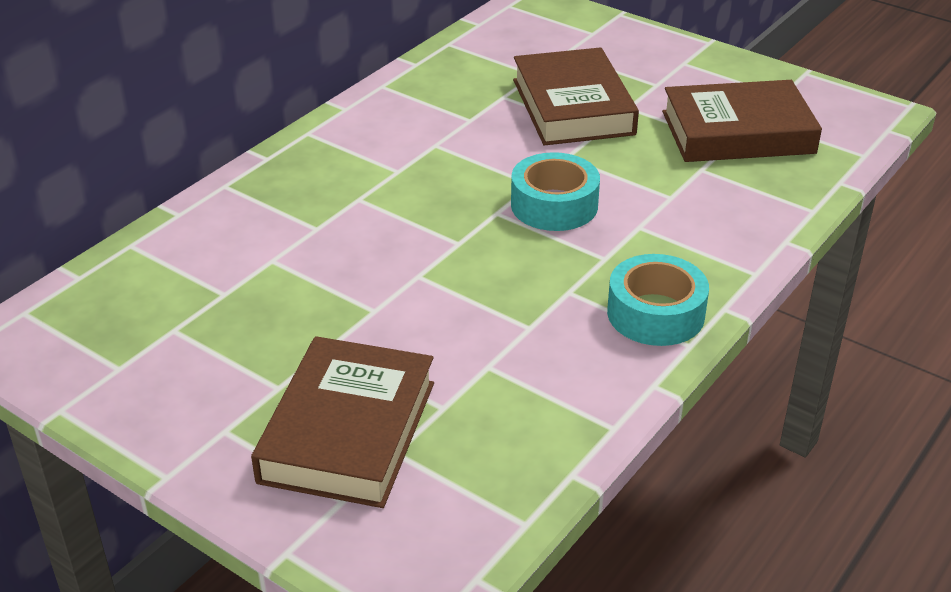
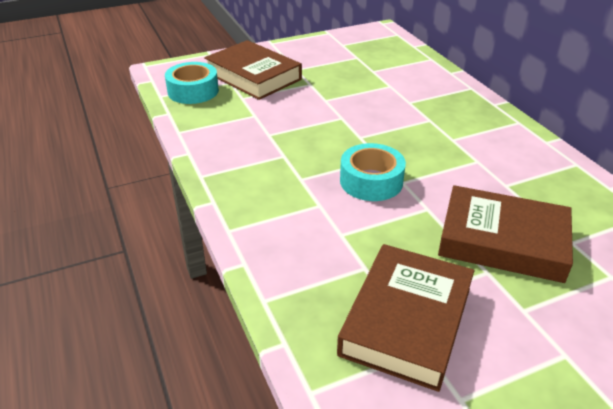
camera: 120 degrees right, 0 degrees up
(655, 313) = (236, 176): turquoise tape -> turquoise tape (193, 91)

